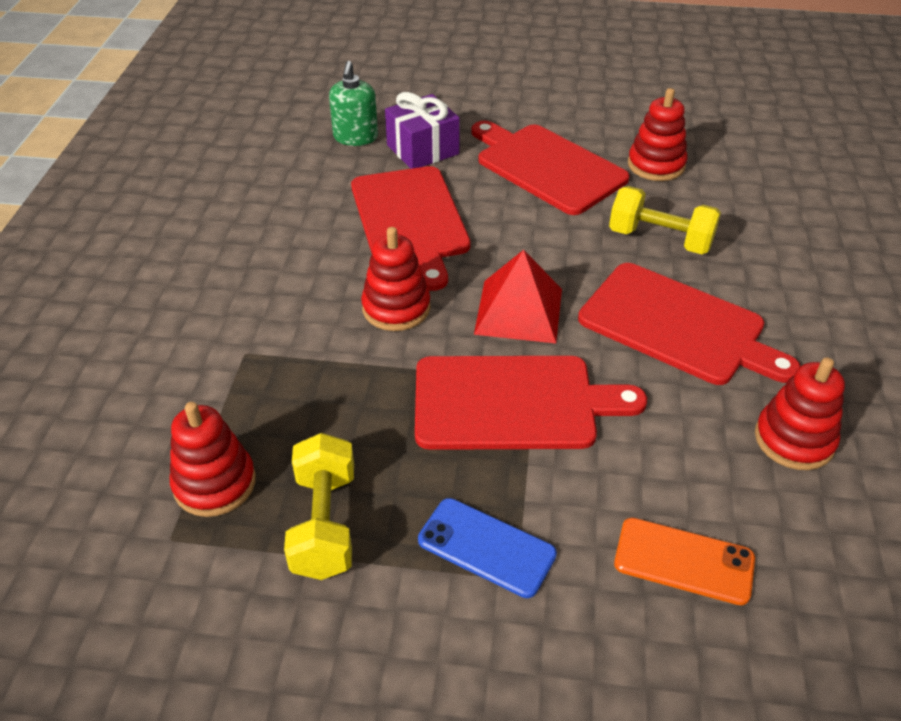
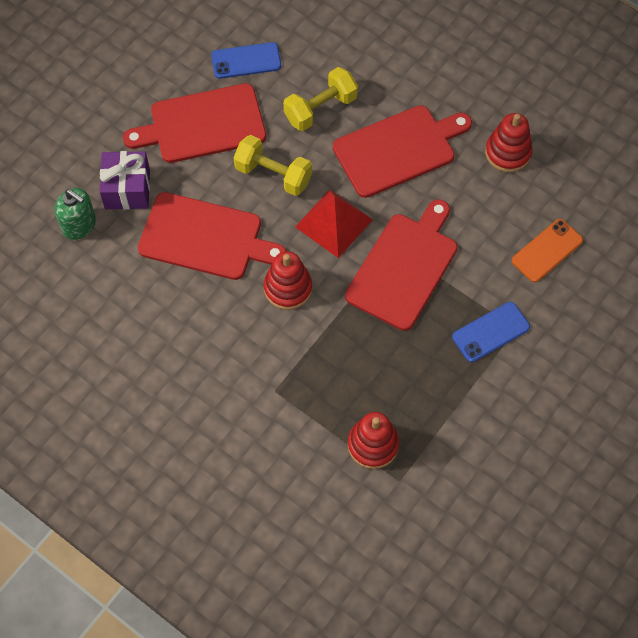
camera: 60 degrees left, 20 degrees up
(324, 524) = (433, 400): yellow dumbbell -> yellow dumbbell (273, 175)
(656, 165) = (246, 61): red stacking toy -> blue phone

